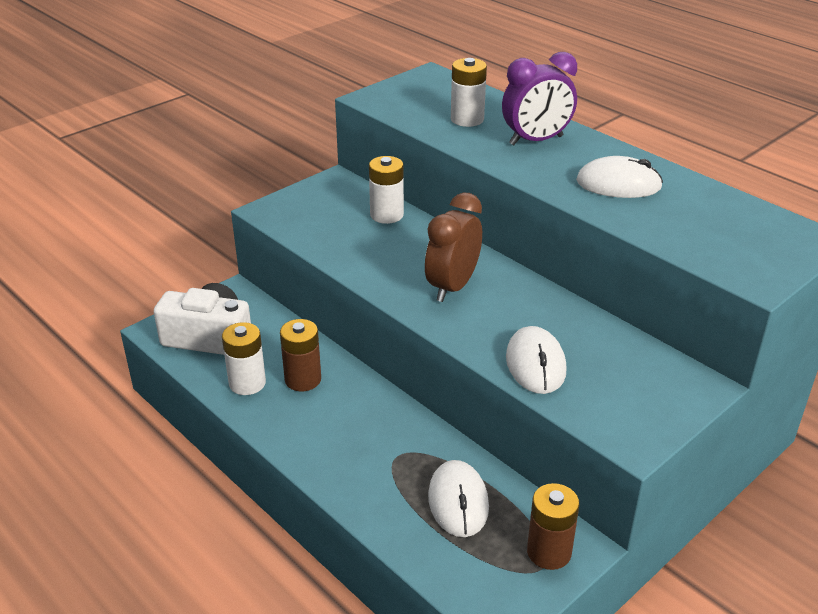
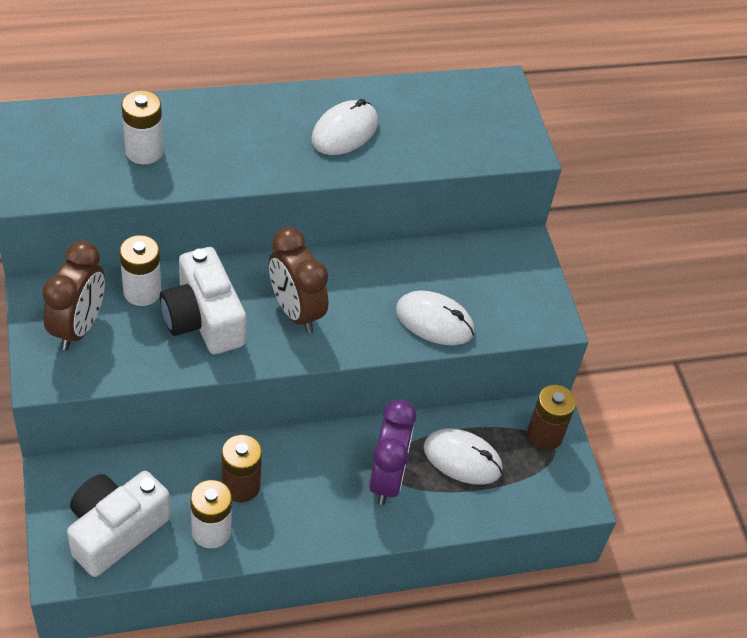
camera: 65 degrees left, 15 degrees up
(325, 205) = (79, 327): none -> brown clock
(392, 249) = (203, 319): none -> white camera
(536, 140) = (228, 132): purple clock -> purple clock (387, 479)

